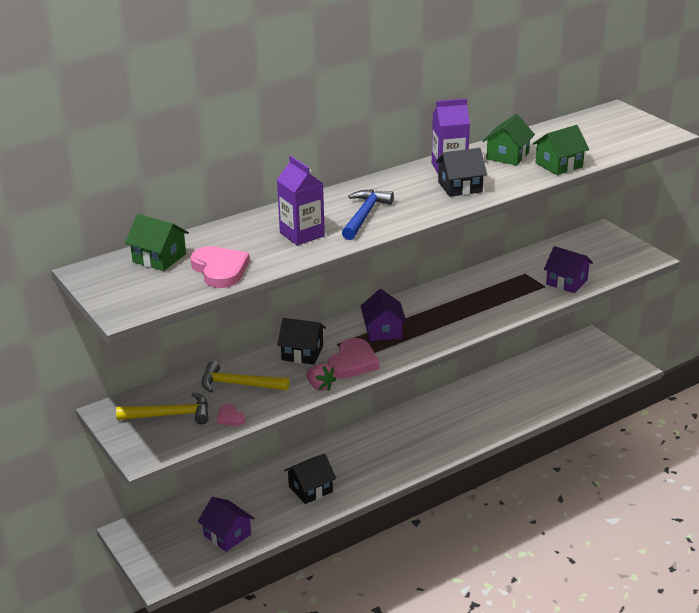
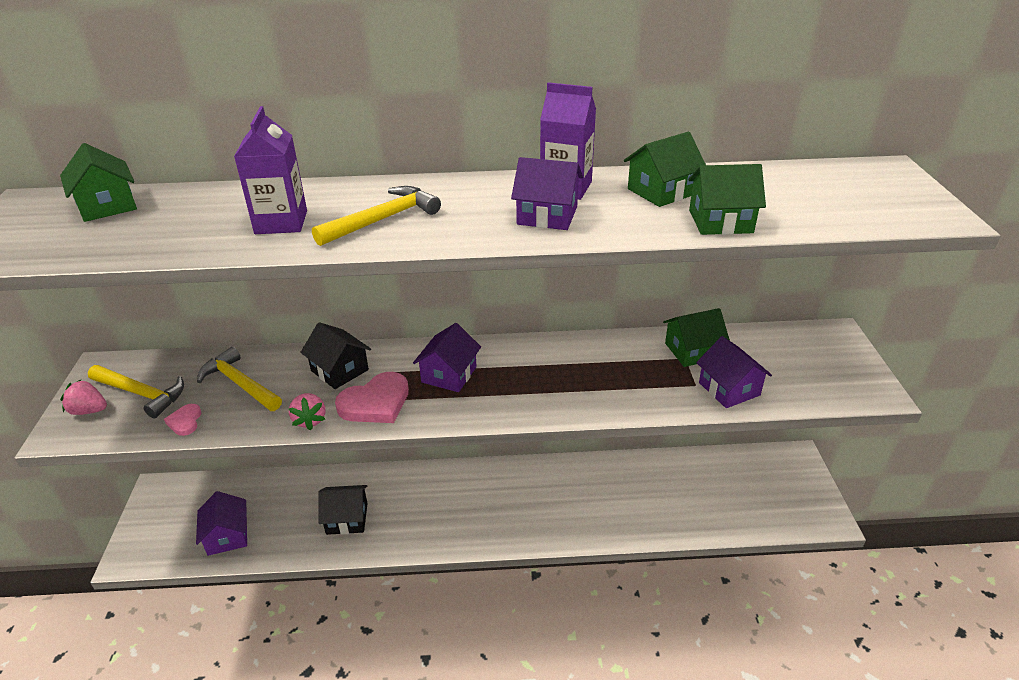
camera: 30 degrees right, 5 degrees up
(144, 437) = (89, 411): none -> pink strawberry
(220, 270) = (134, 238): pink heart -> none
(364, 215) = (382, 220): blue hammer -> yellow hammer
(460, 187) = (547, 215): black house -> purple house
(525, 267) = (692, 351): none -> green house

